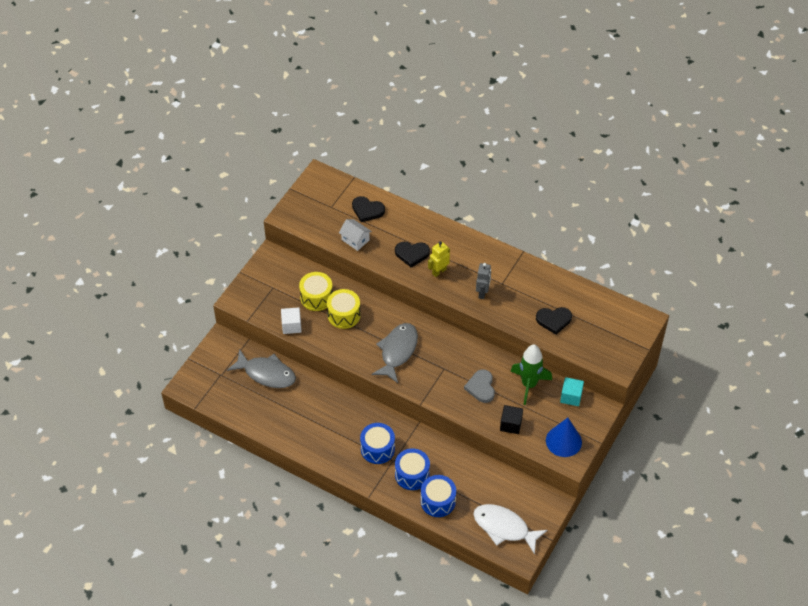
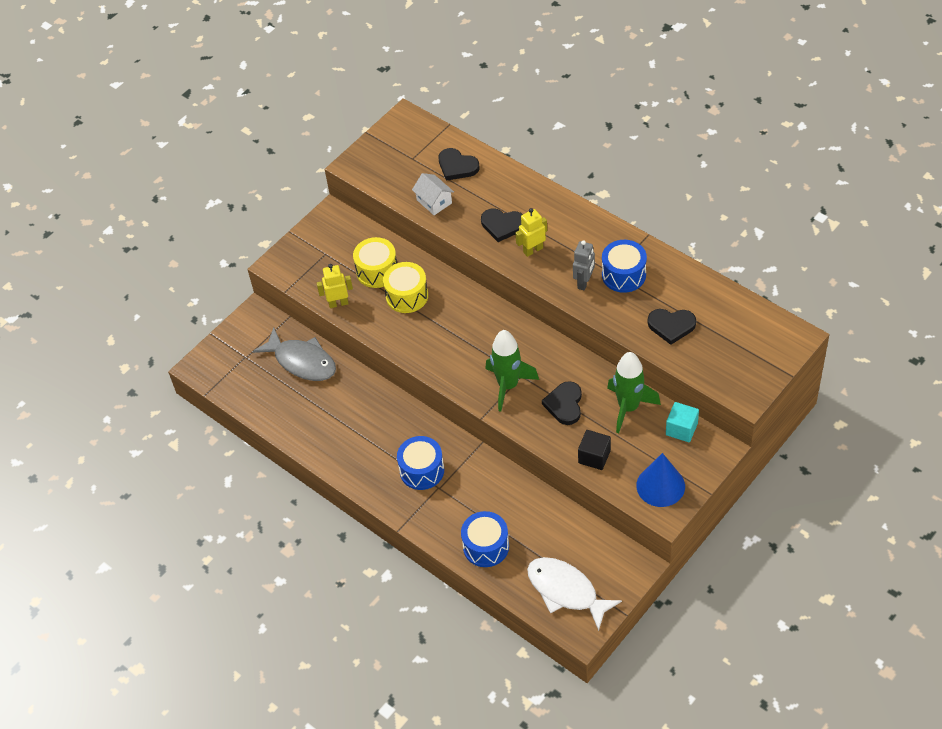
camera: 15 degrees right, 0 degrees up
(291, 326) = (338, 303): white cube -> yellow robot
(397, 351) = (465, 348): grey fish -> none
(412, 475) = (459, 508): blue drum -> blue drum (623, 275)
(435, 377) = (508, 386): none -> green rocket
(481, 387) = (564, 404): grey heart -> black heart

